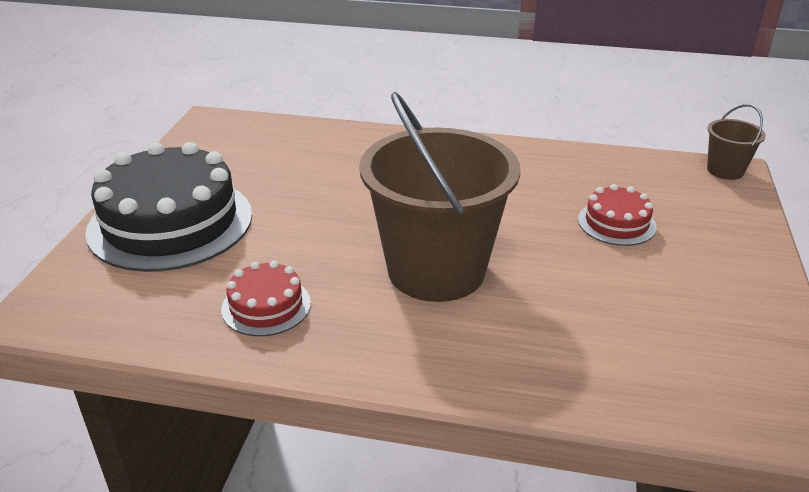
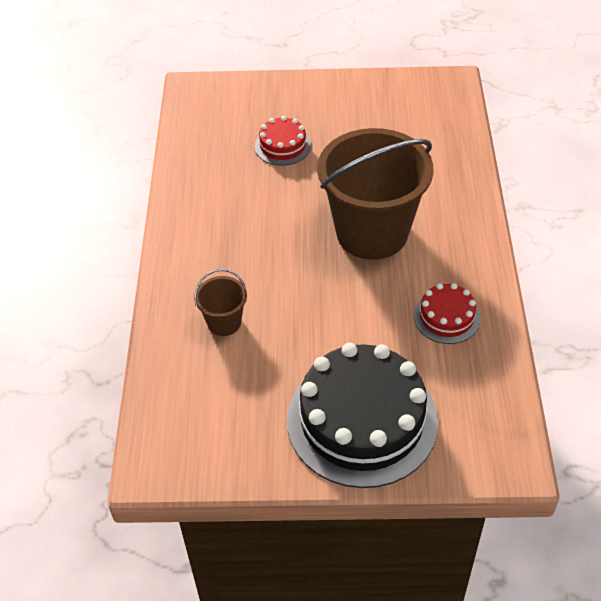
camera: 100 degrees left, 15 degrees up
(725, 170) = (192, 91): brown bucket -> brown bucket (224, 322)

